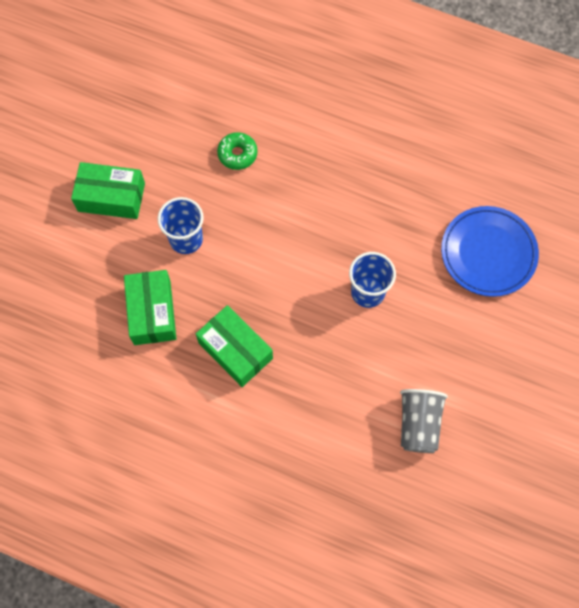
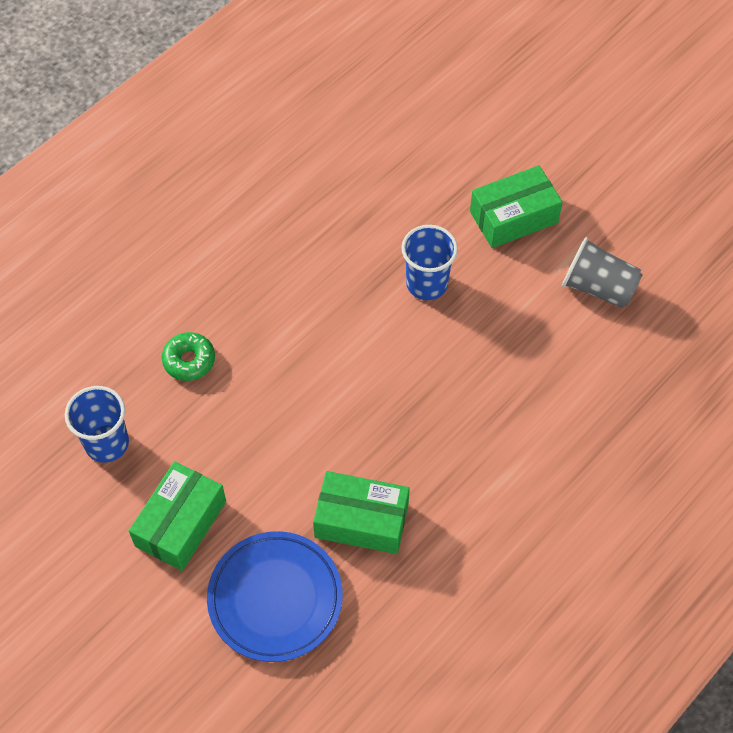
camera: 70 degrees left, 10 degrees down
(186, 239) = (279, 453): blue cup -> blue cup (107, 443)
(235, 350) = (446, 442): green box -> green box (513, 217)
(488, 253) = (427, 157): blue plate -> blue plate (275, 598)

